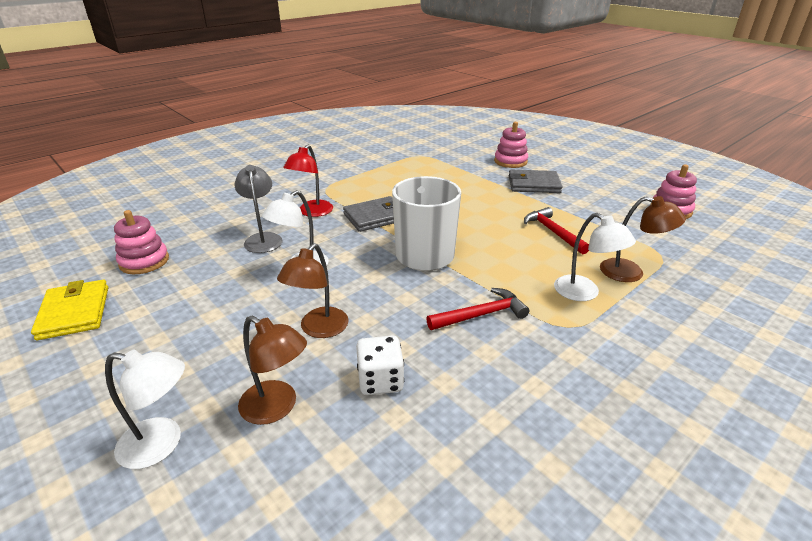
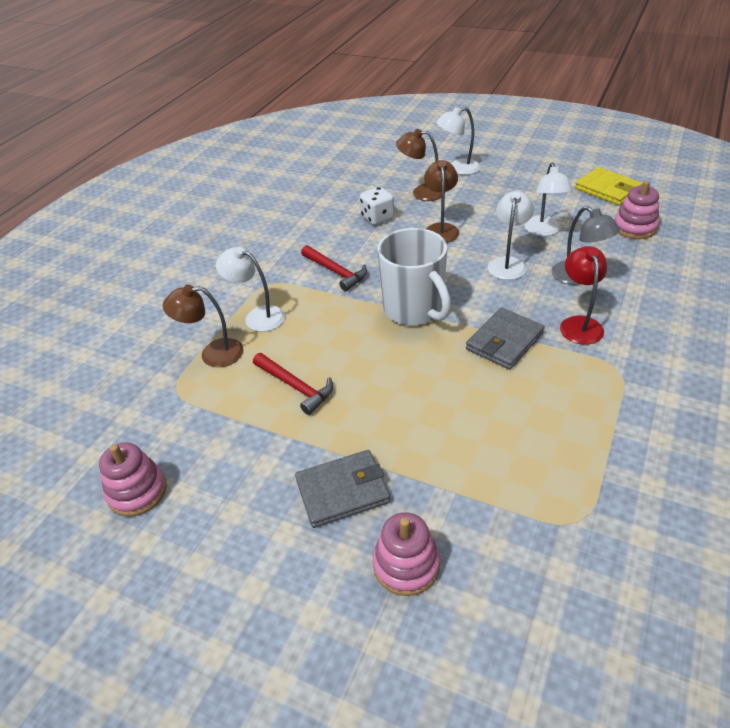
camera: 160 degrees right, 10 degrees up
(222, 287) = (544, 231): none -> white lamp
(481, 315) = (336, 272): red hammer -> red hammer turned 90 degrees counterclockwise

